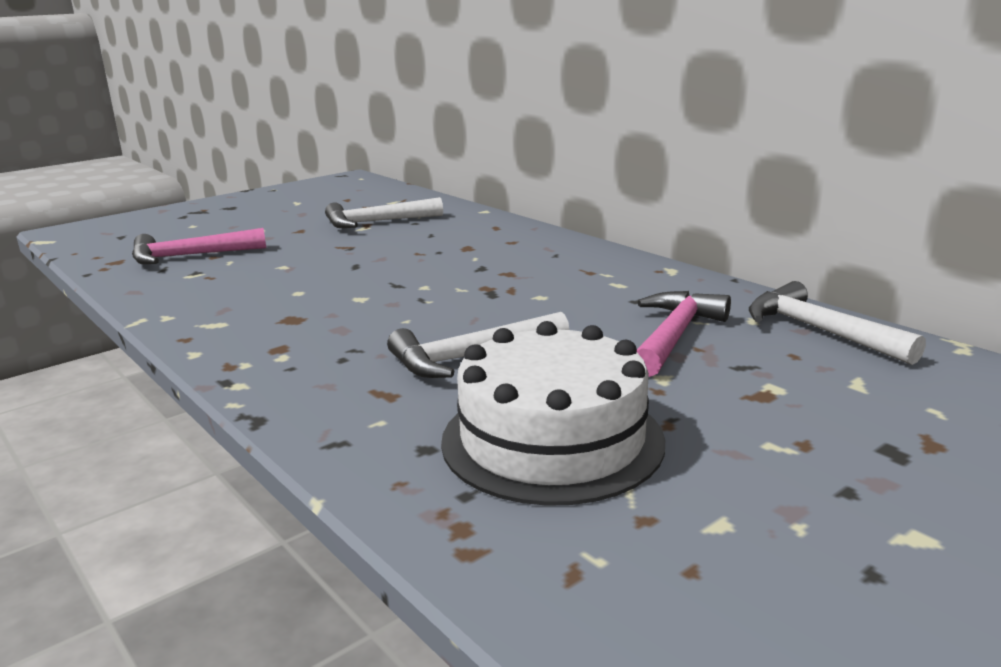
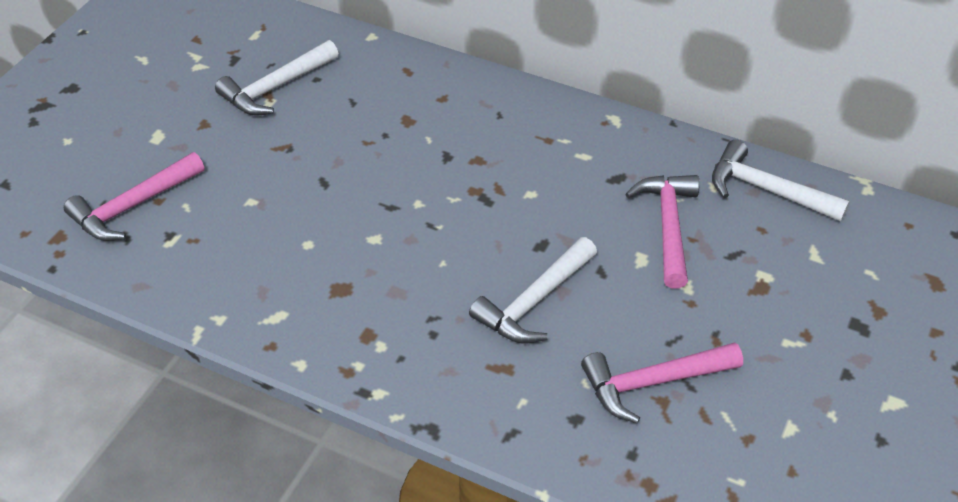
camera: 25 degrees left, 25 degrees up
(552, 440) = (653, 382): white cake -> pink hammer

